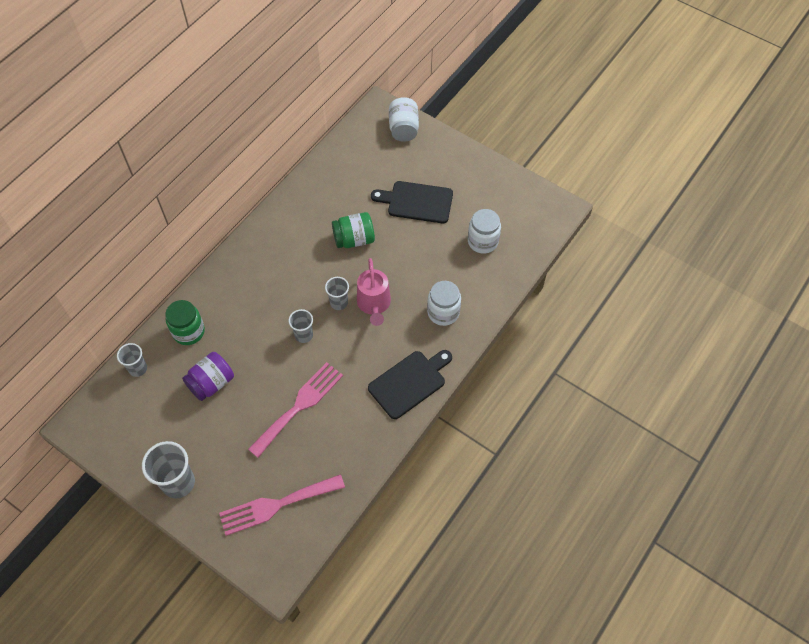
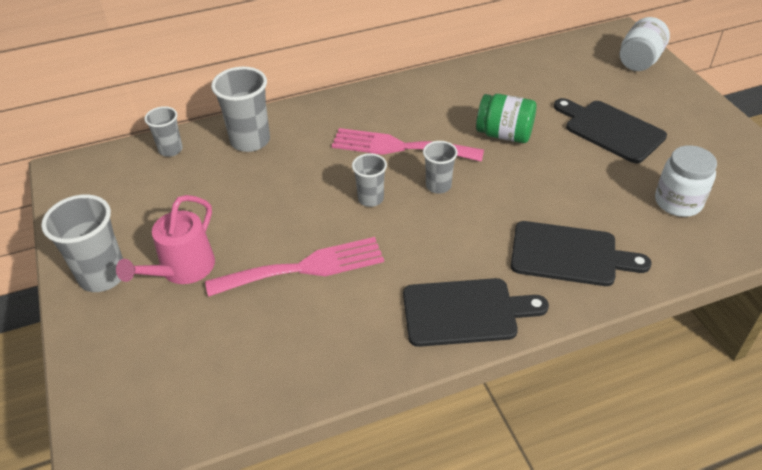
camera: 35 degrees right, 15 degrees down
(188, 331) = (250, 141): green jar -> grey cup
(211, 383) = (229, 197): purple jar -> none
(276, 505) = (182, 363): pink fork -> pink fork (399, 147)
(374, 304) = (481, 206): pink watering can -> pink watering can (182, 270)
(443, 312) = (569, 254): white jar -> black cutting board

